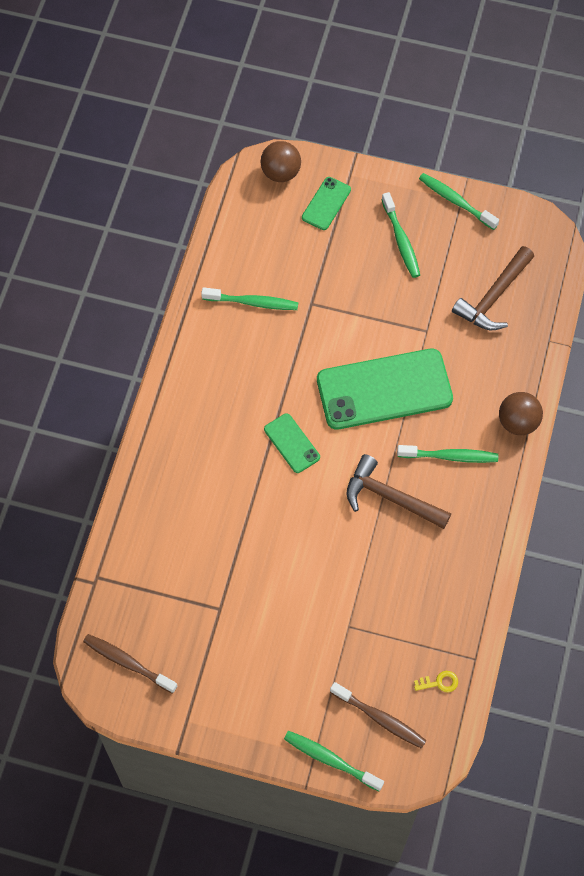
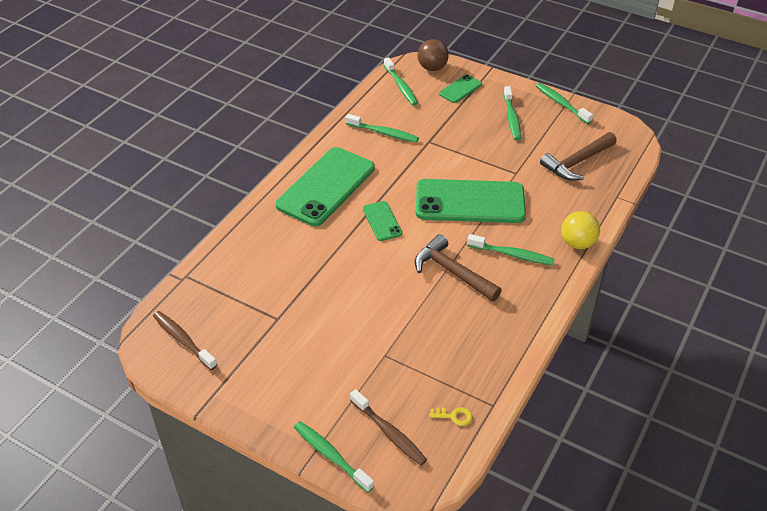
camera: 15 degrees right, 20 degrees down
(211, 406) = (326, 187): none -> green phone
(251, 216) = (401, 86): none -> green toothbrush
(518, 422) = (577, 243): brown ball -> yellow ball

